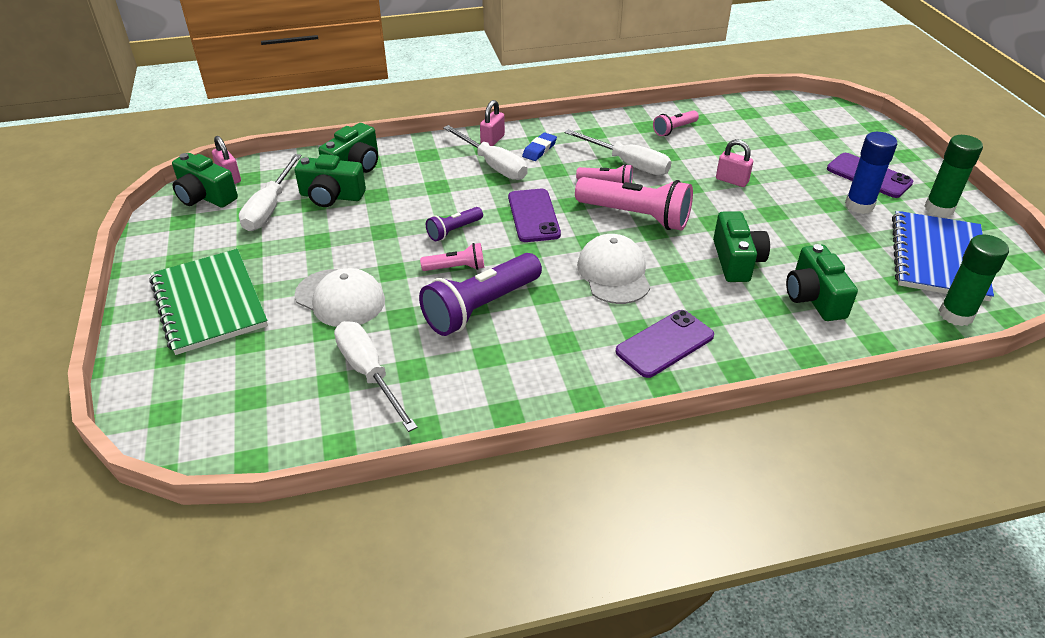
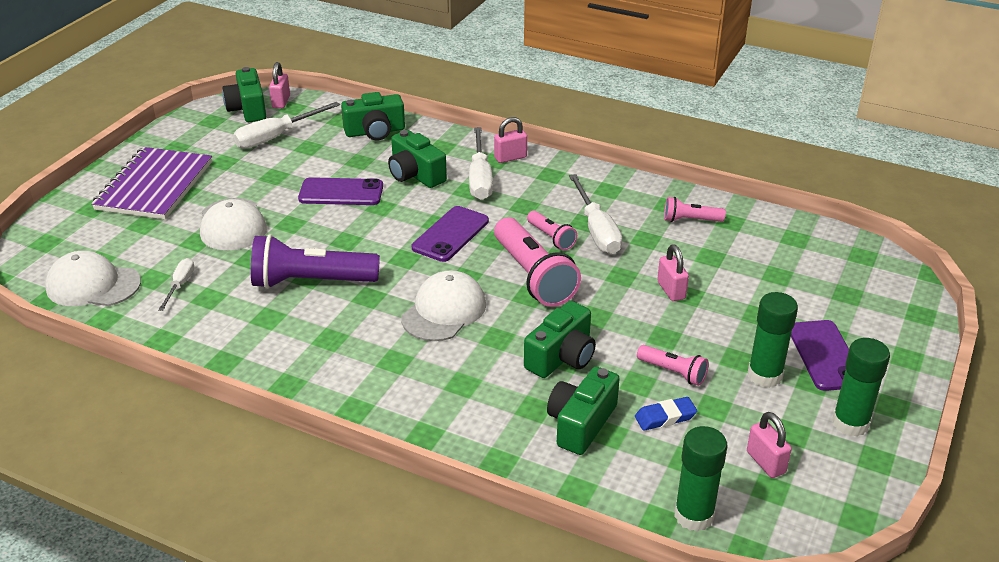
camera: 40 degrees right, 5 degrees down
(209, 303) = (154, 186): green notebook -> purple notebook
(281, 422) = (93, 285): none -> white cap
(331, 196) = (327, 147): green camera -> green camera (415, 174)
(369, 373) = (180, 285): white screwdriver -> white screwdriver, size x0.56
(454, 231) = (374, 216): purple flashlight -> none
(456, 268) = (336, 244): pink flashlight -> pink flashlight (673, 372)
(539, 150) = (537, 183): blue eraser -> blue eraser (665, 417)
(665, 344) = (400, 384): purple phone -> purple phone (341, 192)
(859, 205) = (765, 375): blue glue stick -> green glue stick
(938, 258) = (765, 462): blue notebook -> pink padlock

